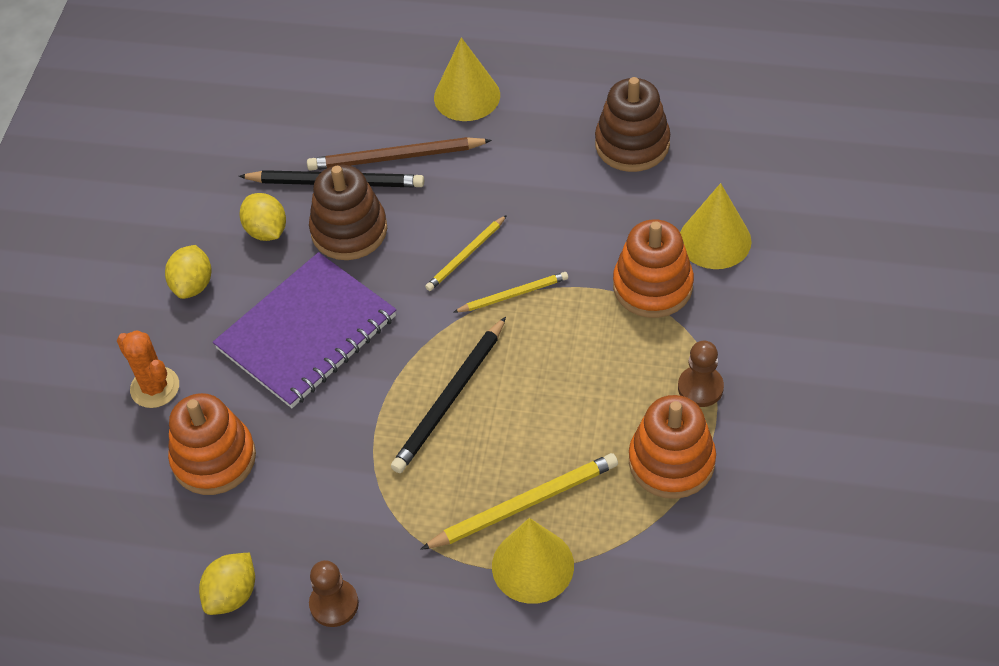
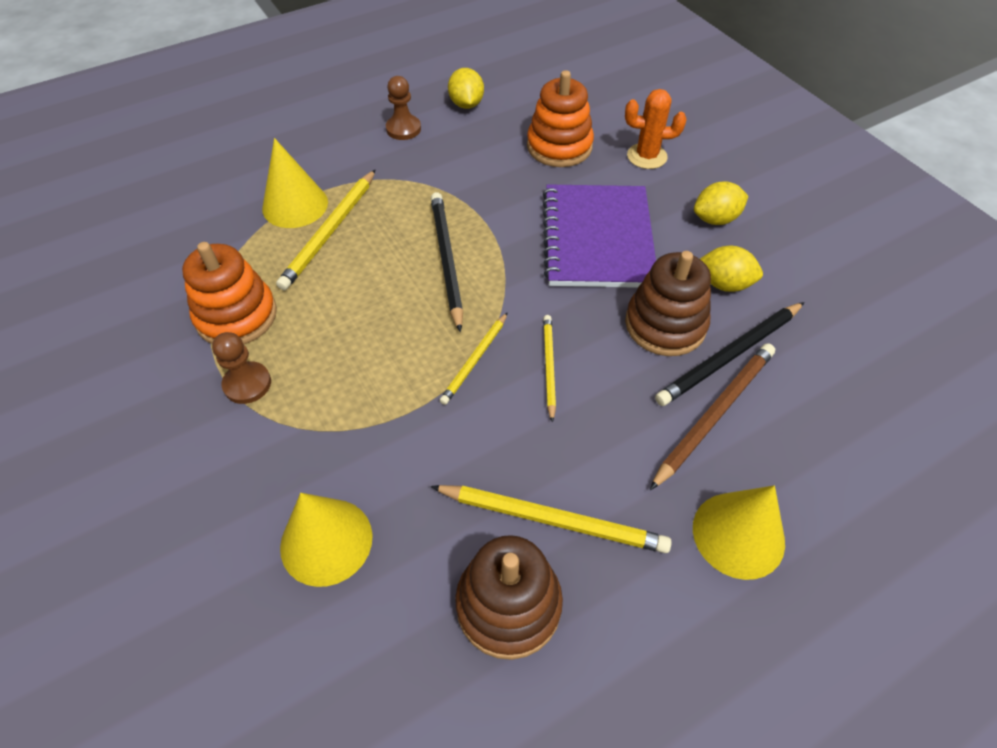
camera: 135 degrees right, 0 degrees up
(193, 285) = (715, 219): yellow lemon -> yellow lemon turned 75 degrees counterclockwise
(564, 167) = (552, 519): none -> yellow pencil
(652, 286) = (356, 448): orange stacking toy -> none

